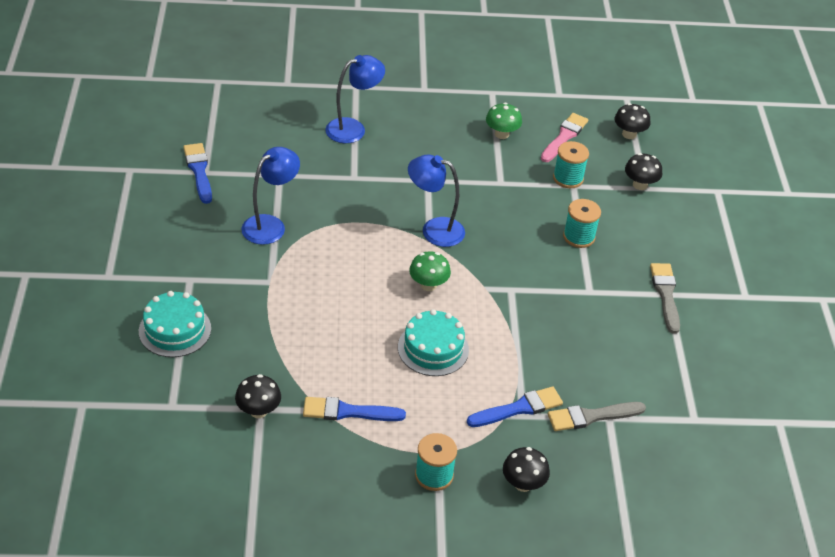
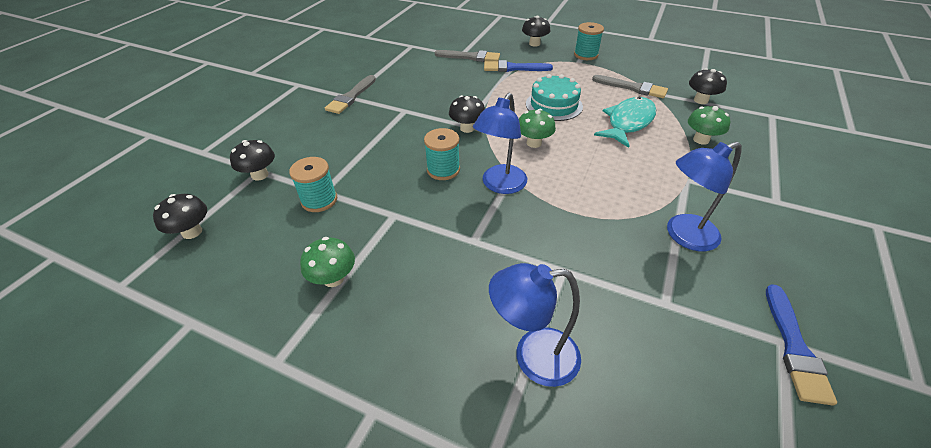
camera: 150 degrees left, 0 degrees up
(175, 330) = (782, 162): turquoise cake -> none
(257, 339) = (701, 140): none -> green mushroom
(340, 343) = (628, 122): none -> turquoise fish
(348, 412) = (632, 88): blue brush -> grey brush
(434, 229) = (500, 185): blue lamp -> blue lamp turned 75 degrees clockwise
(506, 285) = (467, 128): none -> black mushroom
(564, 137) = (265, 251): pink brush -> none
(579, 237) = (370, 147): turquoise spool -> turquoise spool (443, 170)

